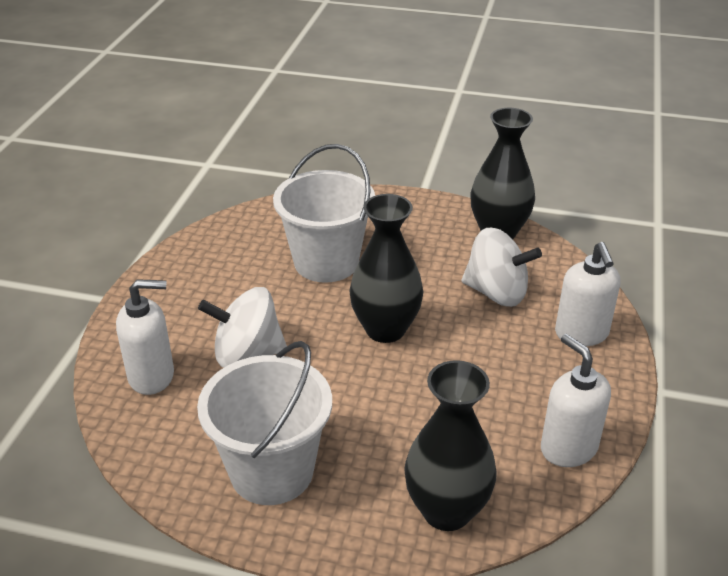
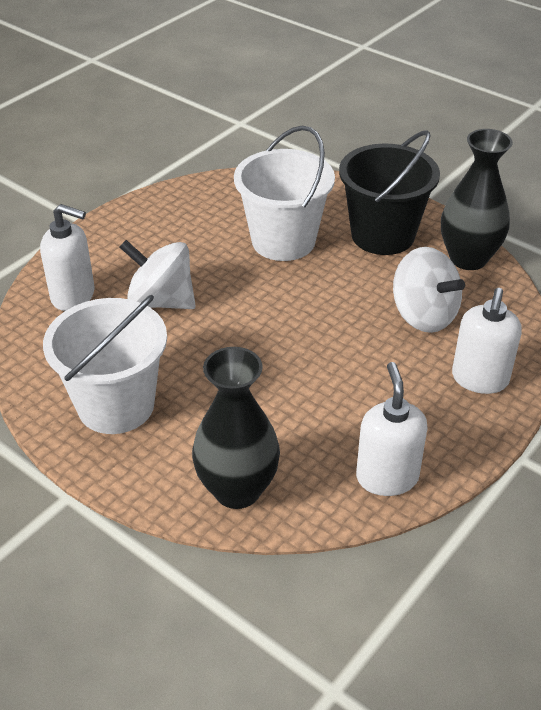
camera: 25 degrees right, 5 degrees up
(385, 329) = (294, 317): black vase -> none
(412, 232) = (382, 235): none -> black bucket

